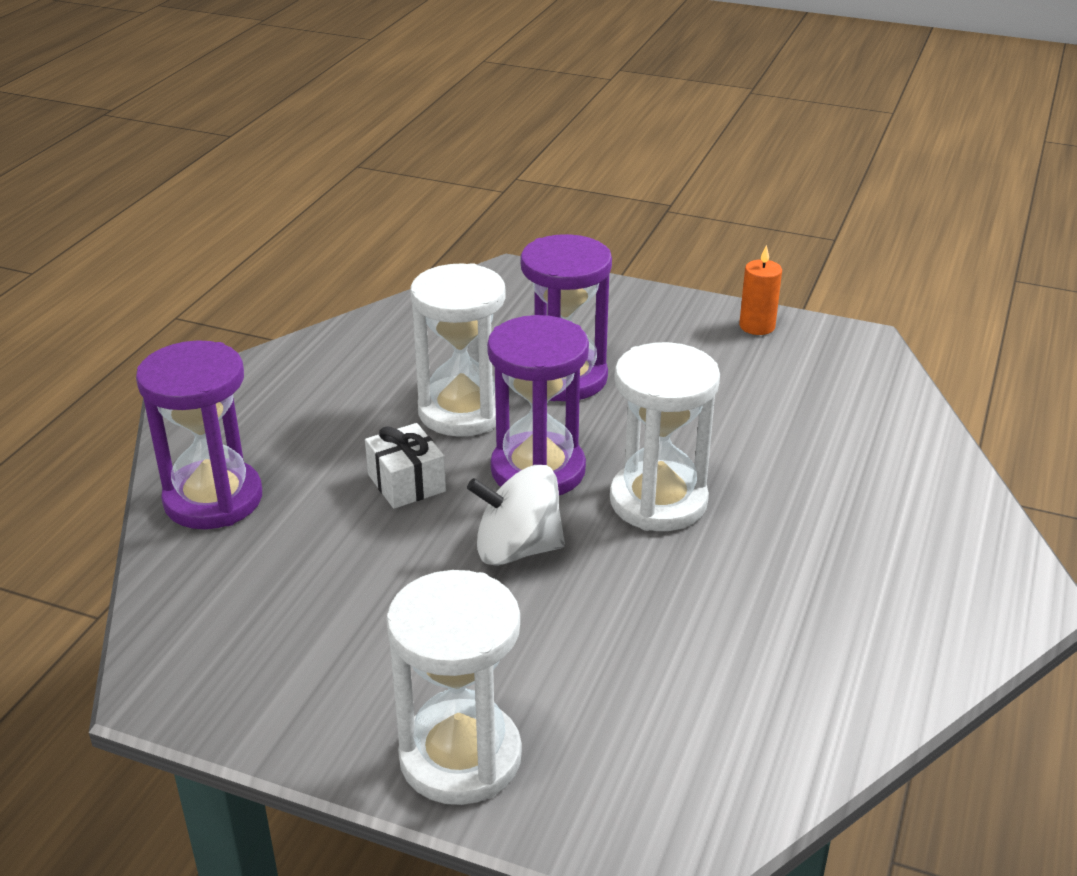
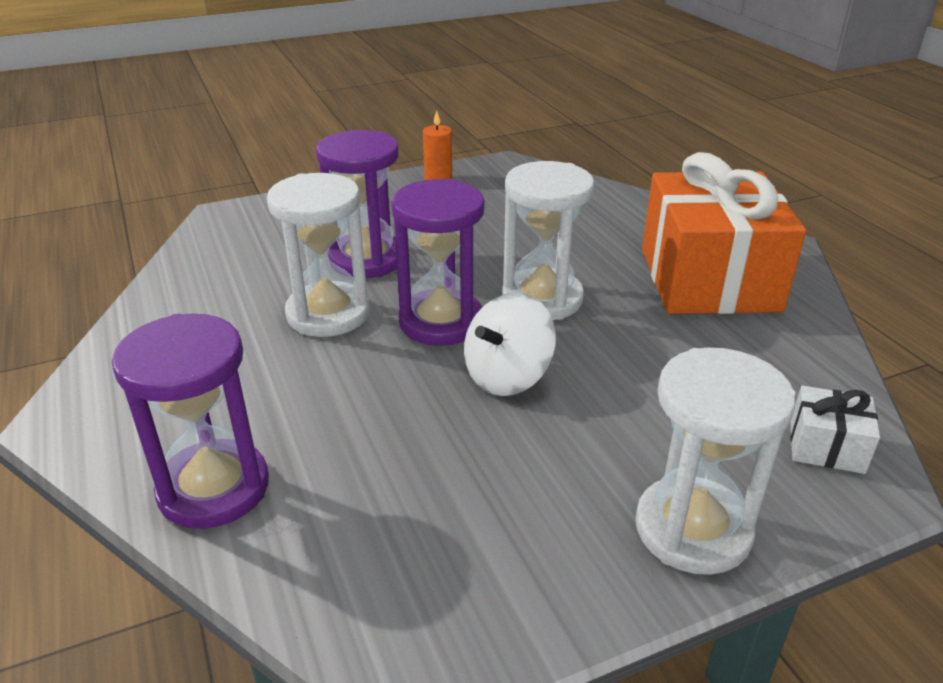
camera: 45 degrees left, 0 degrees up
(406, 483) = (362, 381): white gift -> white gift (826, 446)
(864, 581) = (708, 279): none -> orange gift

